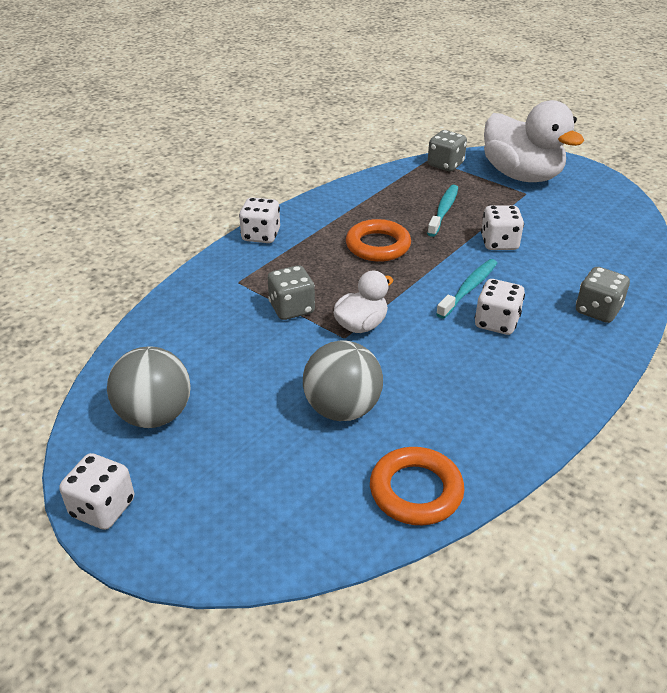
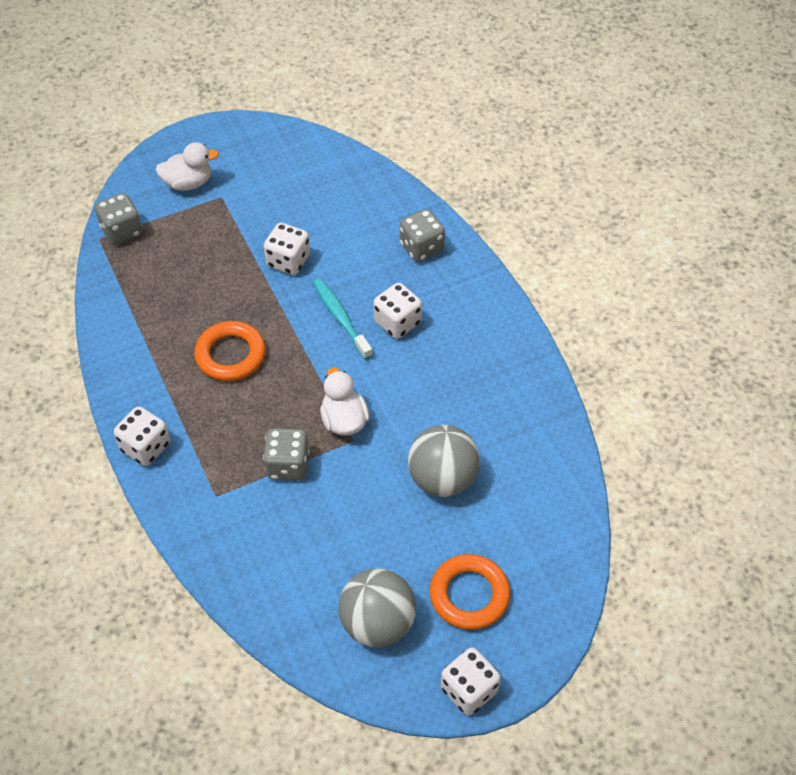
camera: 65 degrees left, 15 degrees up
(416, 491) = (550, 466): orange ring -> orange ring (469, 595)
(443, 211) = (207, 275): turquoise toothbrush -> none
(521, 175) = (188, 183): white duck -> white duck, size x0.52

